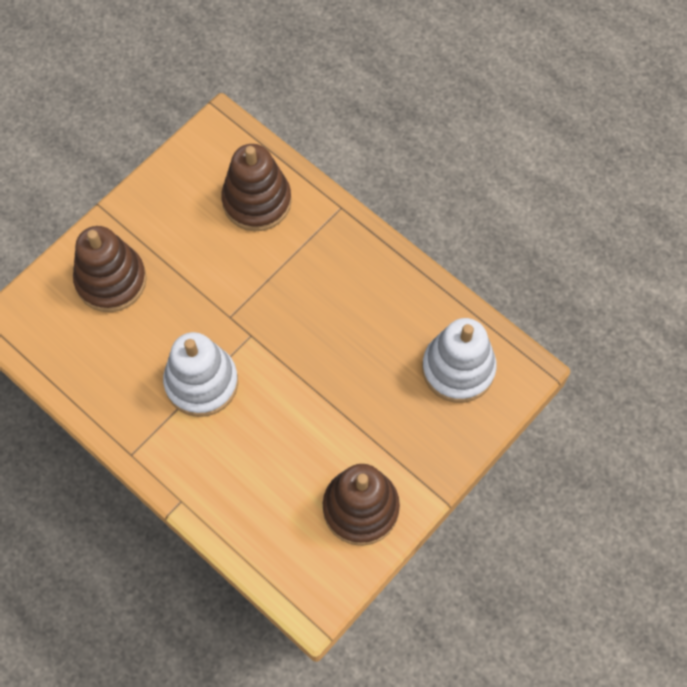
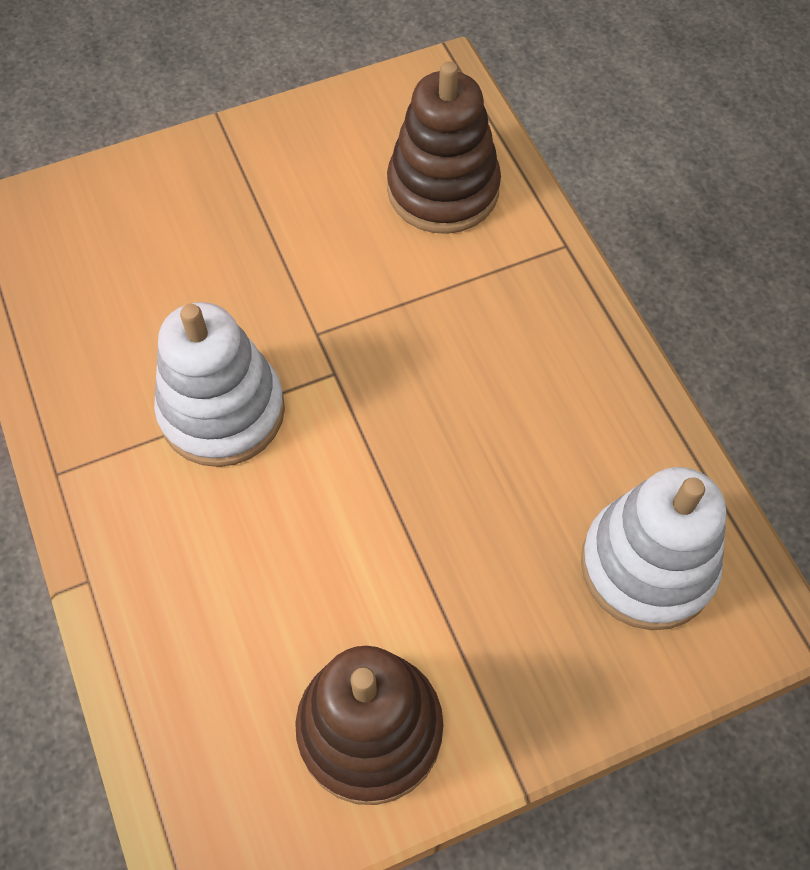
camera: 25 degrees right, 5 degrees down
(111, 280) = (175, 215): brown stacking toy -> none

